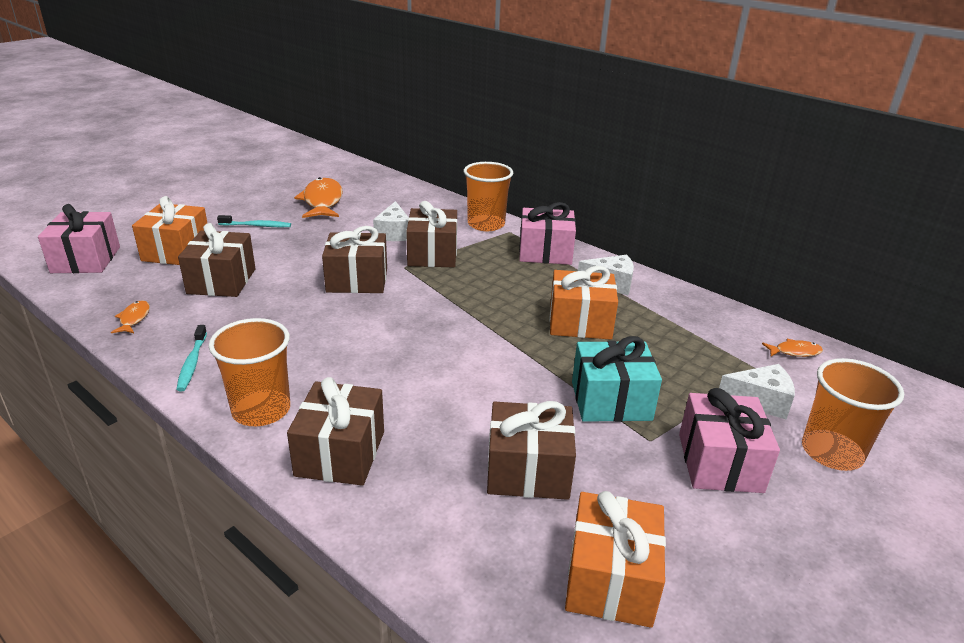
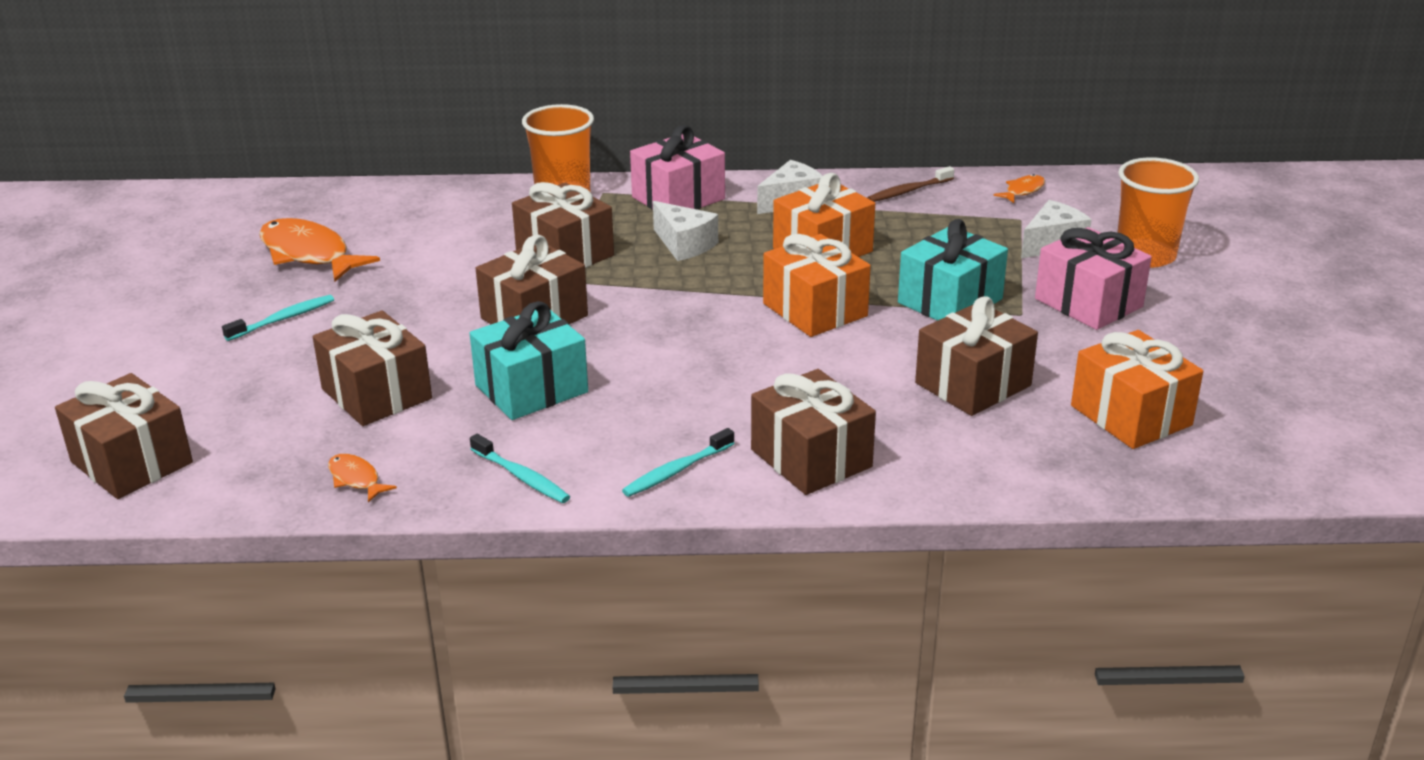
camera: 40 degrees left, 0 degrees up
(86, 260) = (132, 462): pink gift -> brown gift
(176, 251) = (240, 394): orange gift -> orange gift (815, 310)
(261, 410) = (676, 471): orange cup -> turquoise toothbrush
(285, 317) = (531, 389): none -> turquoise gift
(393, 233) = (476, 251): white cheese -> white cheese (684, 245)
(702, 313) = (908, 191): none -> brown toothbrush

